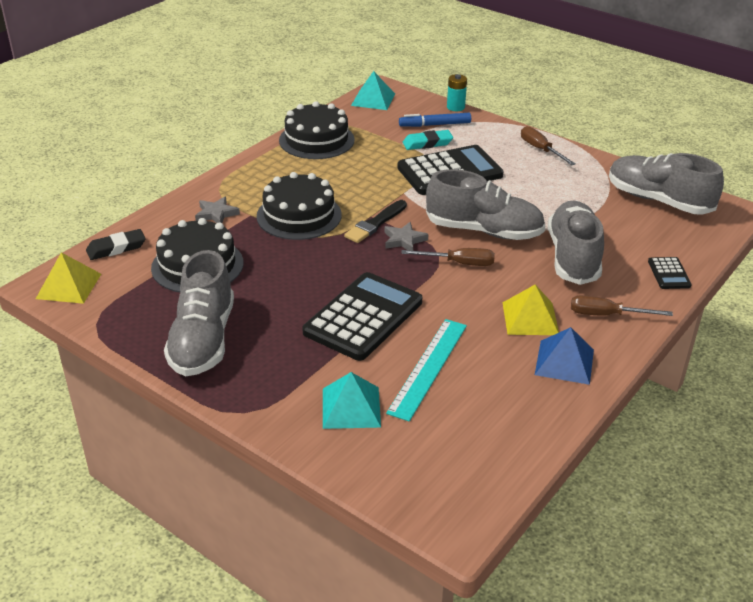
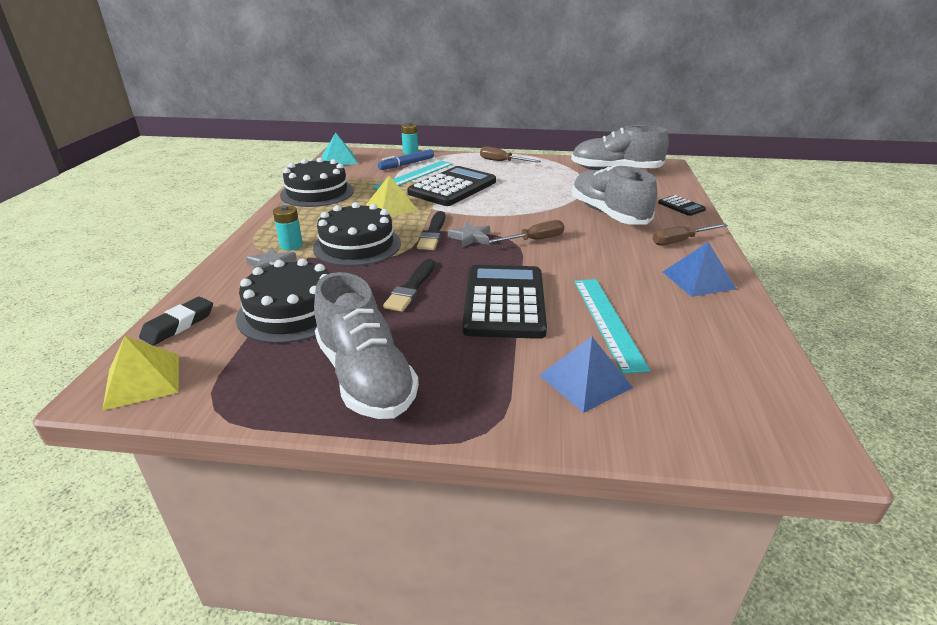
camera: 30 degrees left, 5 degrees down
(246, 198) = (291, 245): none -> turquoise battery
(303, 275) = (411, 287): none -> black brush
(351, 407) = (585, 381): turquoise pyramid -> blue pyramid
(427, 143) = (414, 175): turquoise eraser -> turquoise ruler
(484, 231) = (525, 215): grey shoe -> none
(530, 318) = (634, 260): yellow pyramid -> yellow pyramid (391, 207)

